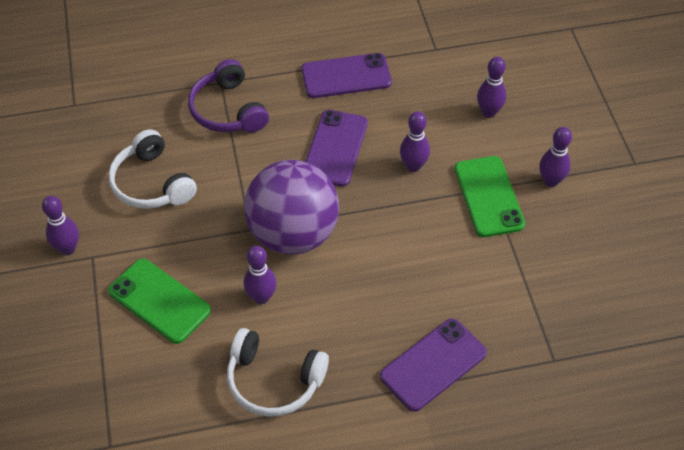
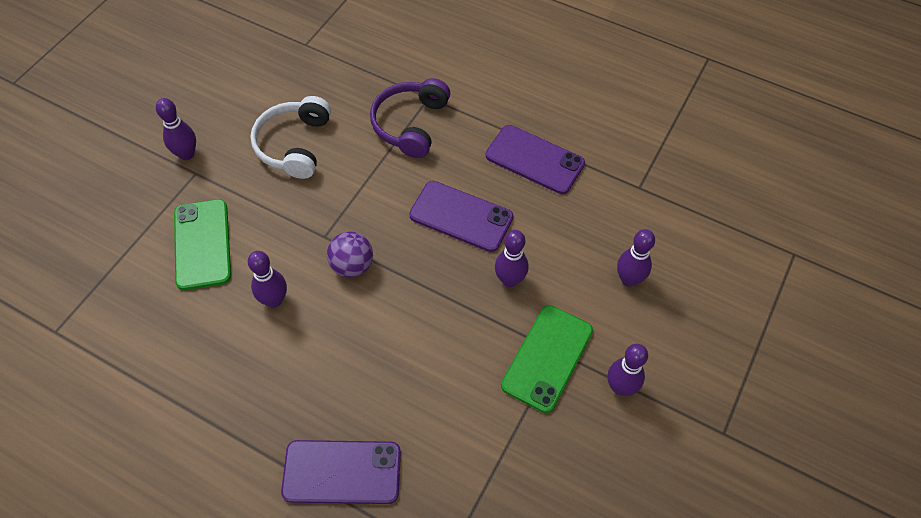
camera: 40 degrees right, 5 degrees up
(274, 380) = (211, 378): white headphones -> none
(293, 234) = (352, 265): purple ball -> purple ball, size x0.47
(335, 148) = (461, 216): purple phone -> purple phone turned 60 degrees clockwise

